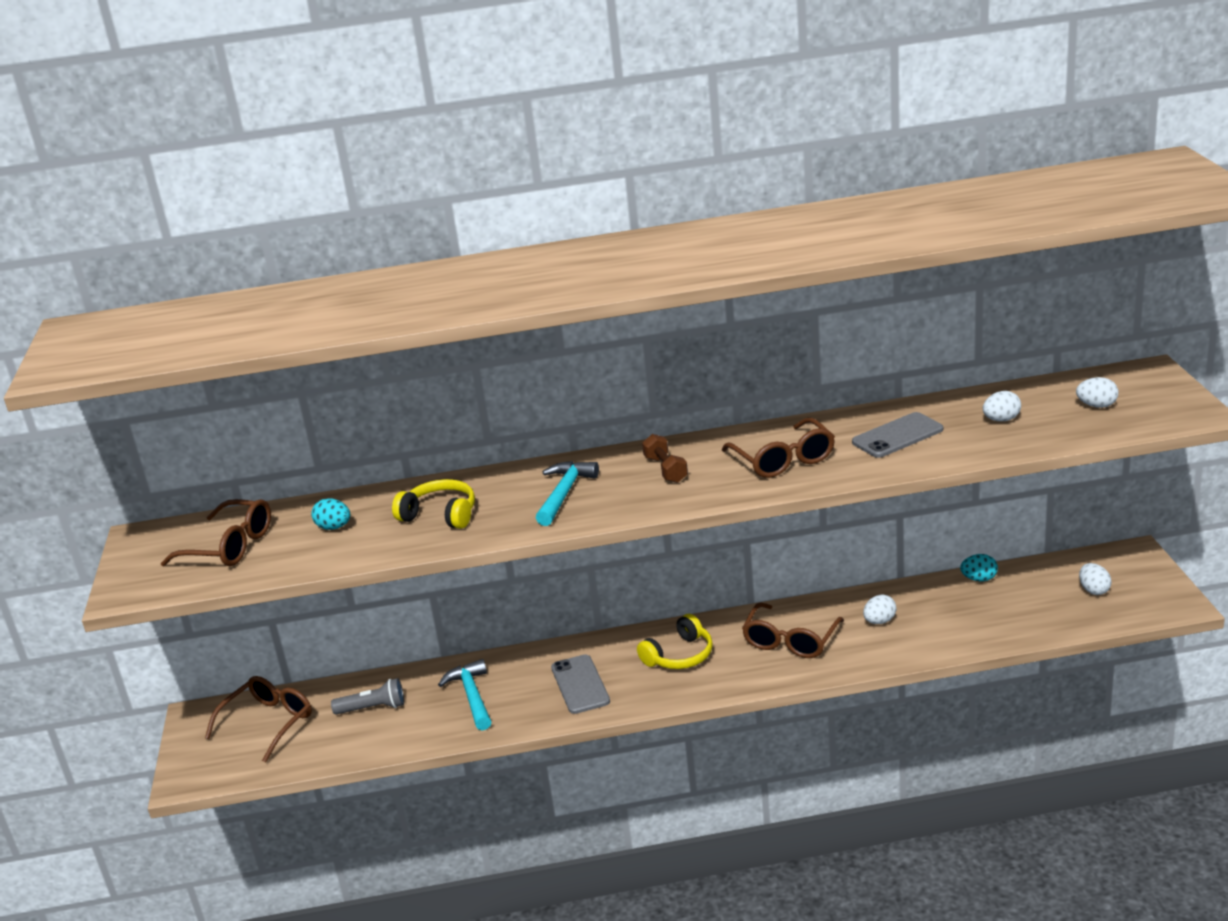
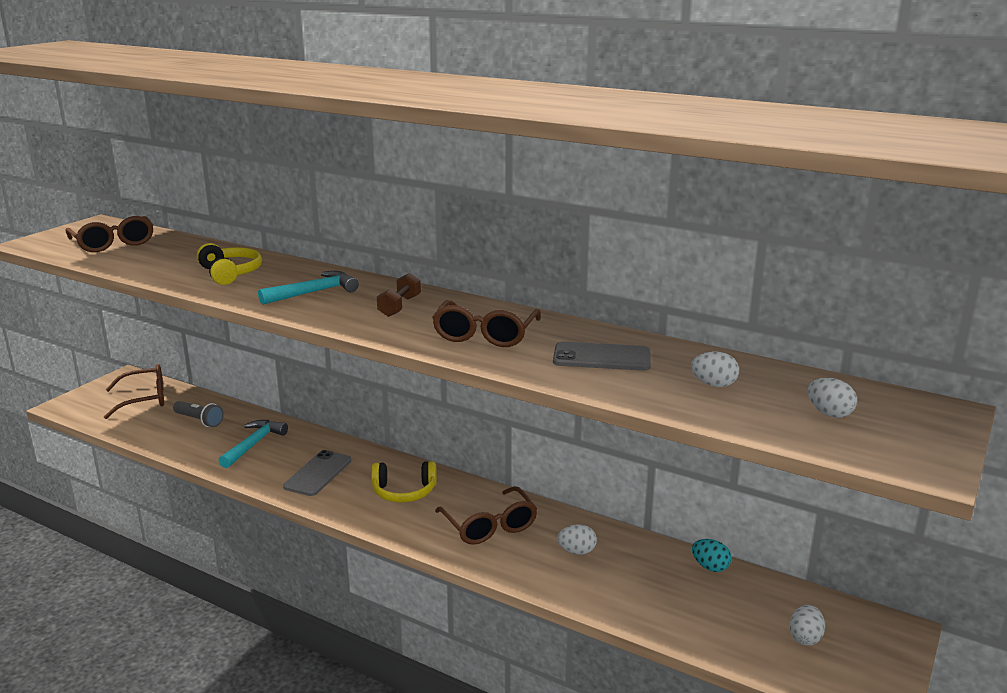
camera: 35 degrees right, 5 degrees down
(334, 527) = (172, 256): turquoise egg -> none
(790, 641) = (490, 526): brown glasses -> brown glasses turned 90 degrees counterclockwise

